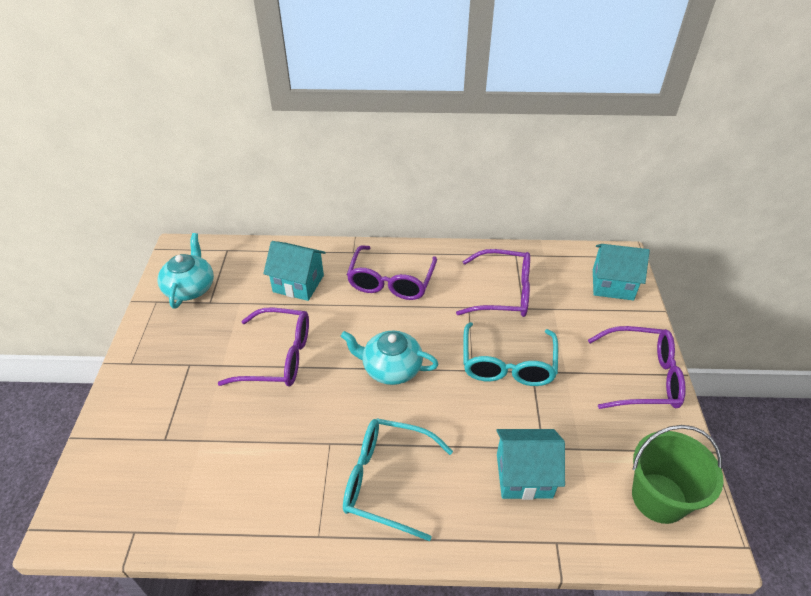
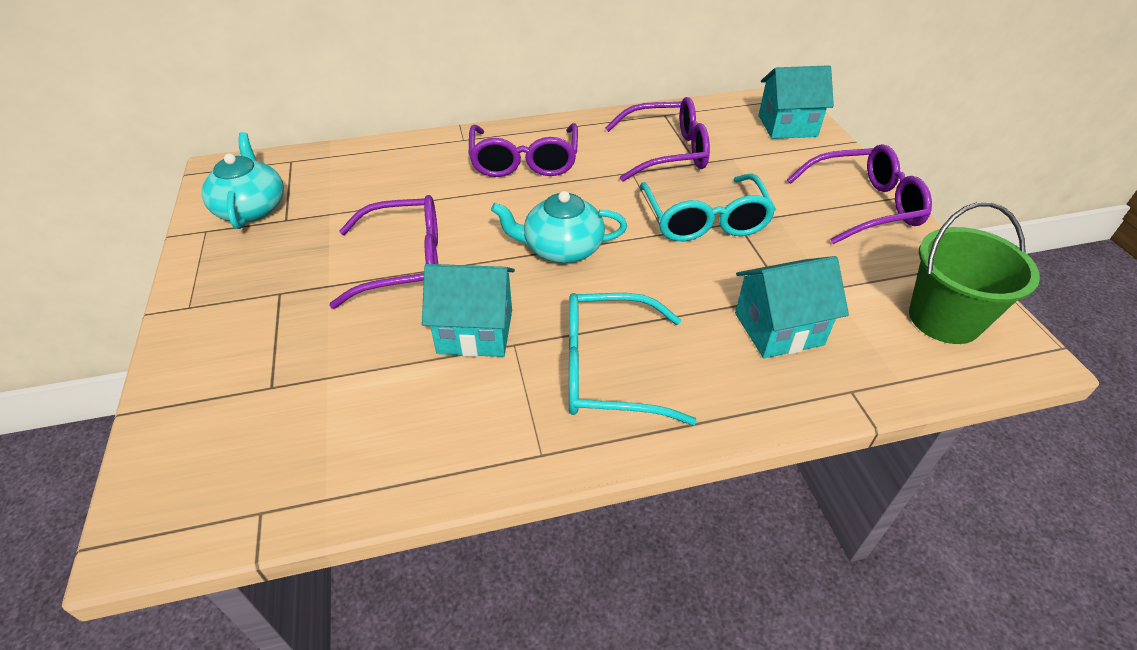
camera: 15 degrees left, 0 degrees up
(298, 283) = (403, 181): turquoise house -> turquoise house (475, 331)

